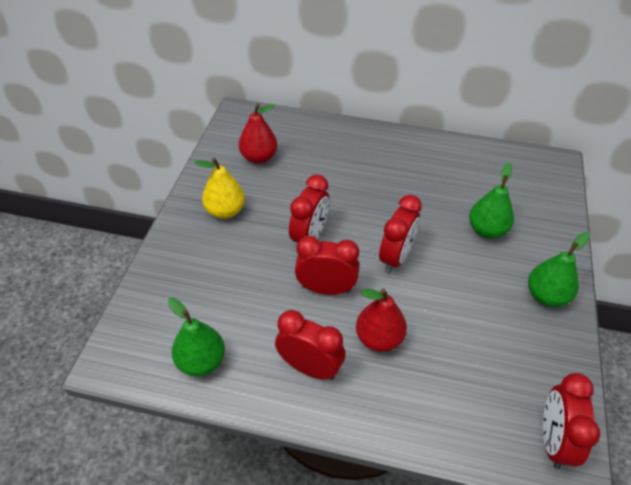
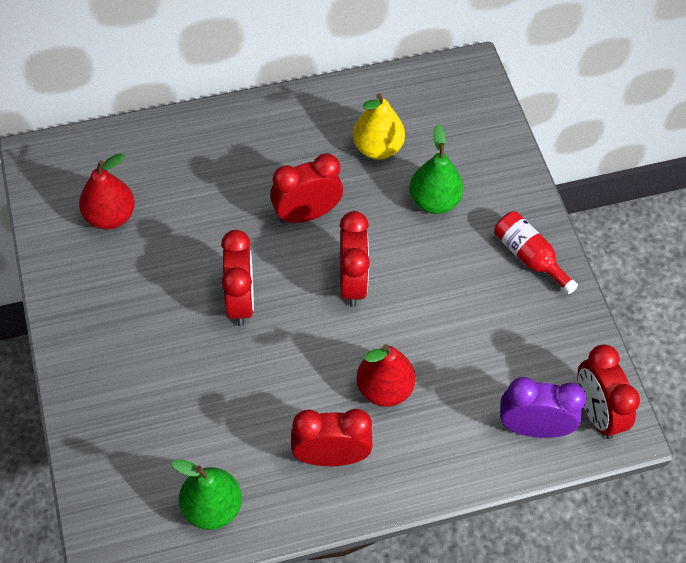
camera: 30 degrees left, 10 degrees up
(225, 211) = (117, 312): yellow pear -> yellow pear (377, 148)
(326, 289) = (297, 358): red clock -> red clock (306, 214)
(488, 425) = (533, 428): none -> purple clock
(546, 296) = (529, 257): green pear -> red bottle

